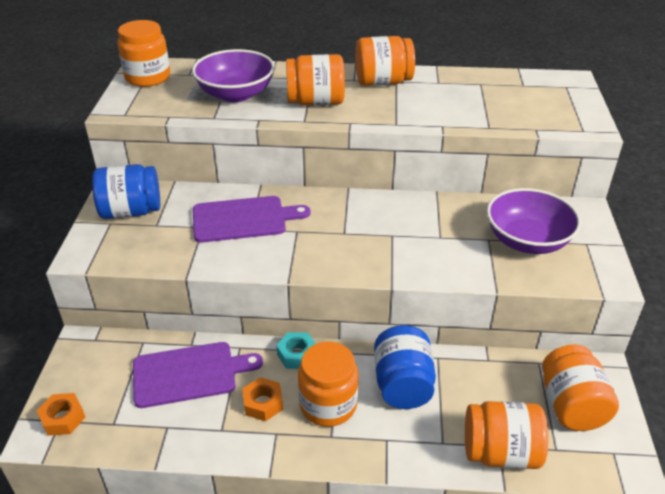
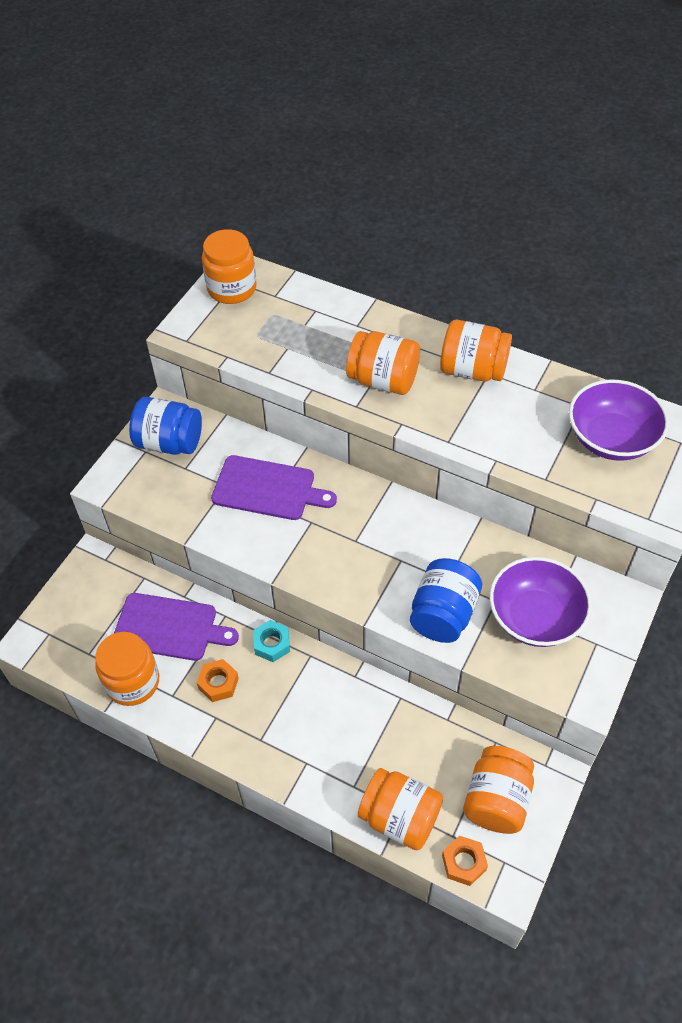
camera: 25 degrees right, 15 degrees up
(63, 418) = (51, 632): orange nut -> orange nut (464, 863)
(236, 94) = (307, 342): purple bowl -> purple bowl (611, 438)
(328, 404) = (273, 707): orange jar -> orange jar (132, 682)
(402, 385) = (351, 714): blue jar -> blue jar (443, 614)

